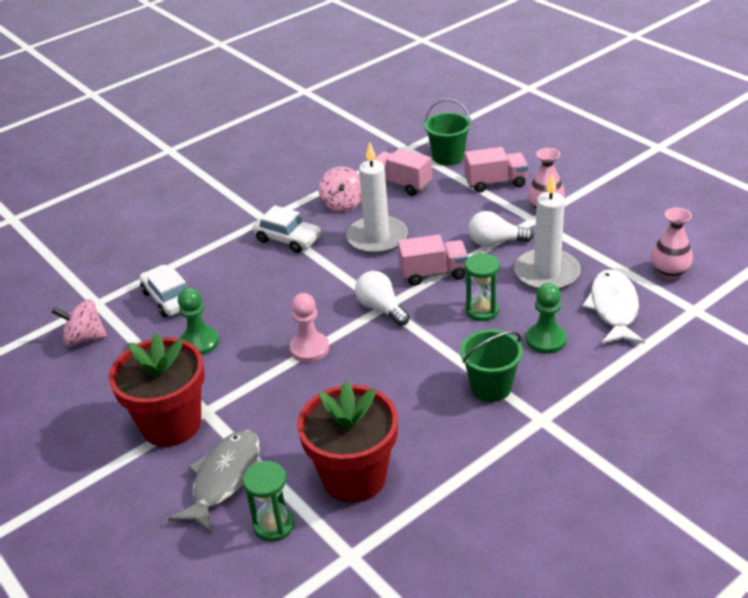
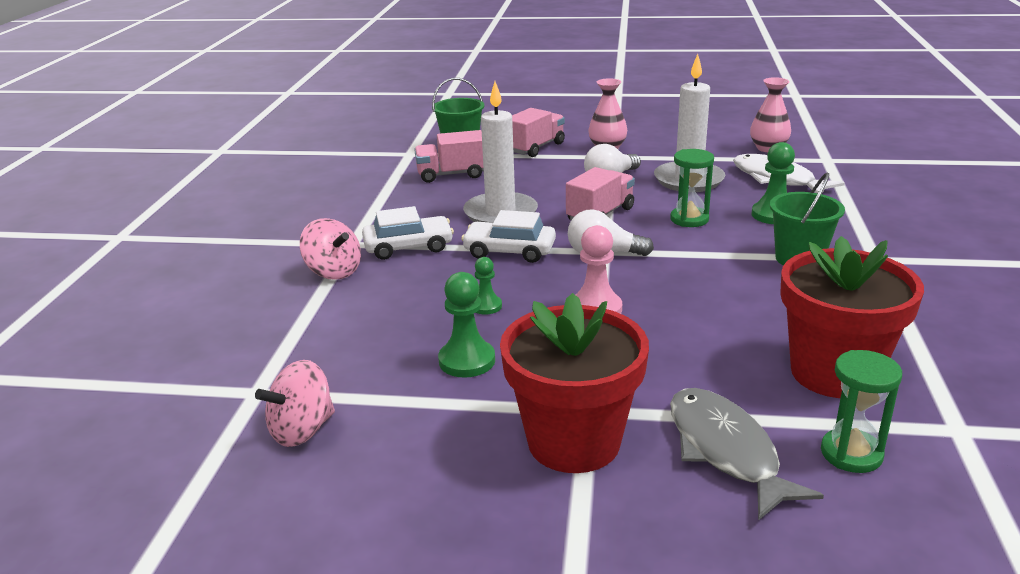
camera: 45 degrees left, 10 degrees down
(169, 298) = (354, 345): white car -> white car (509, 251)
(261, 310) = (486, 306): none -> green pawn
(342, 204) = (419, 205): pink spinning top -> pink spinning top (334, 271)

